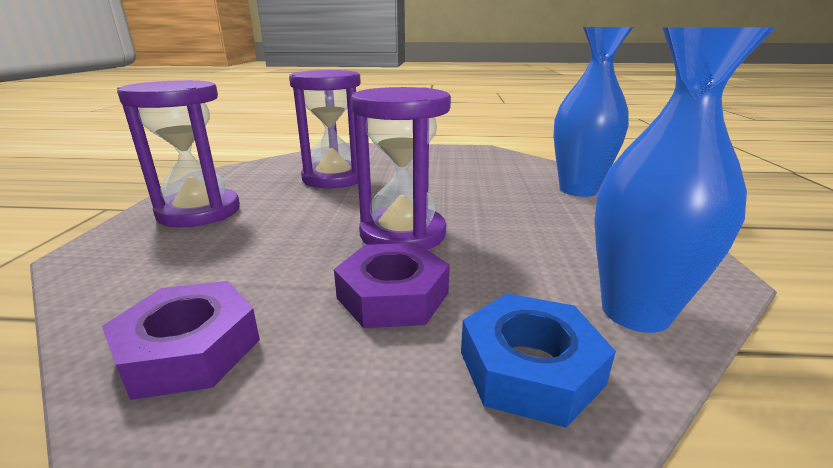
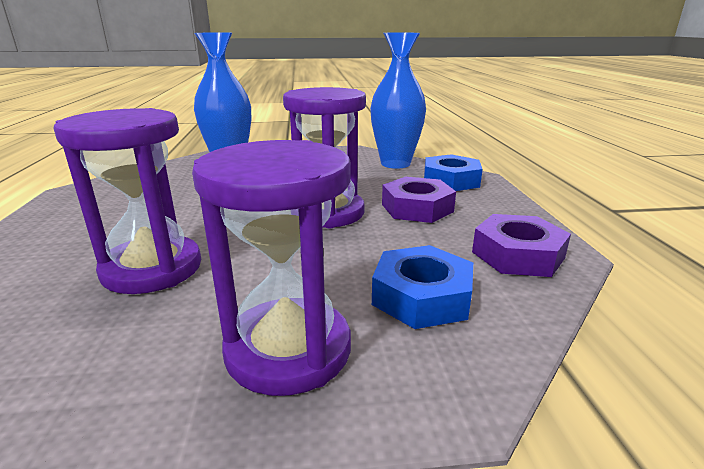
camera: 100 degrees left, 0 degrees up
(193, 261) = (421, 296): none -> blue nut

